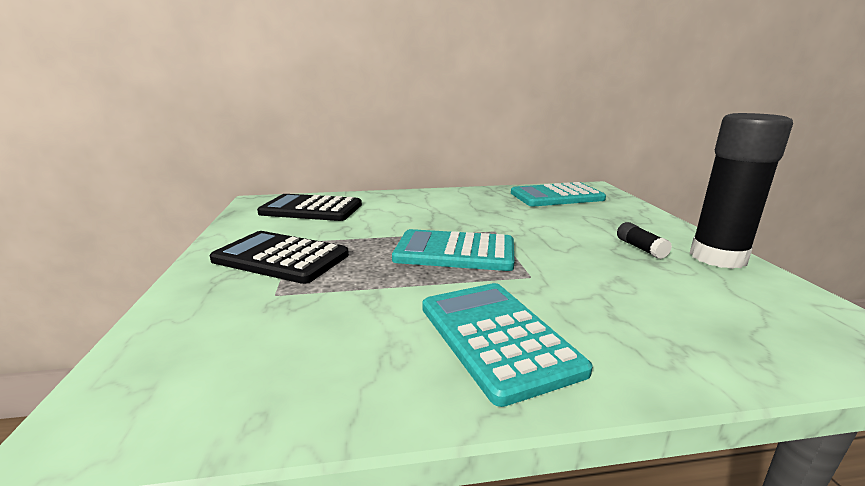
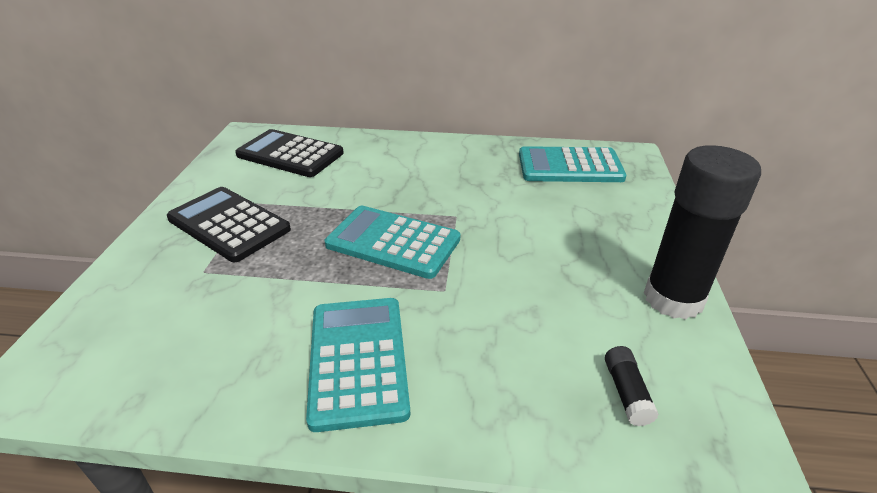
camera: 15 degrees right, 15 degrees up
(640, 248) = (595, 269): black glue stick -> black glue stick (626, 393)

